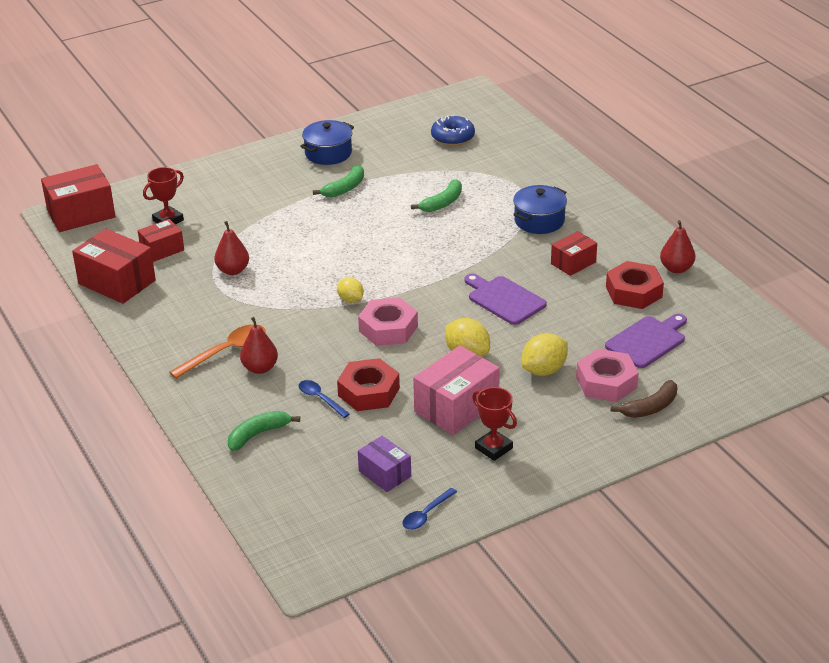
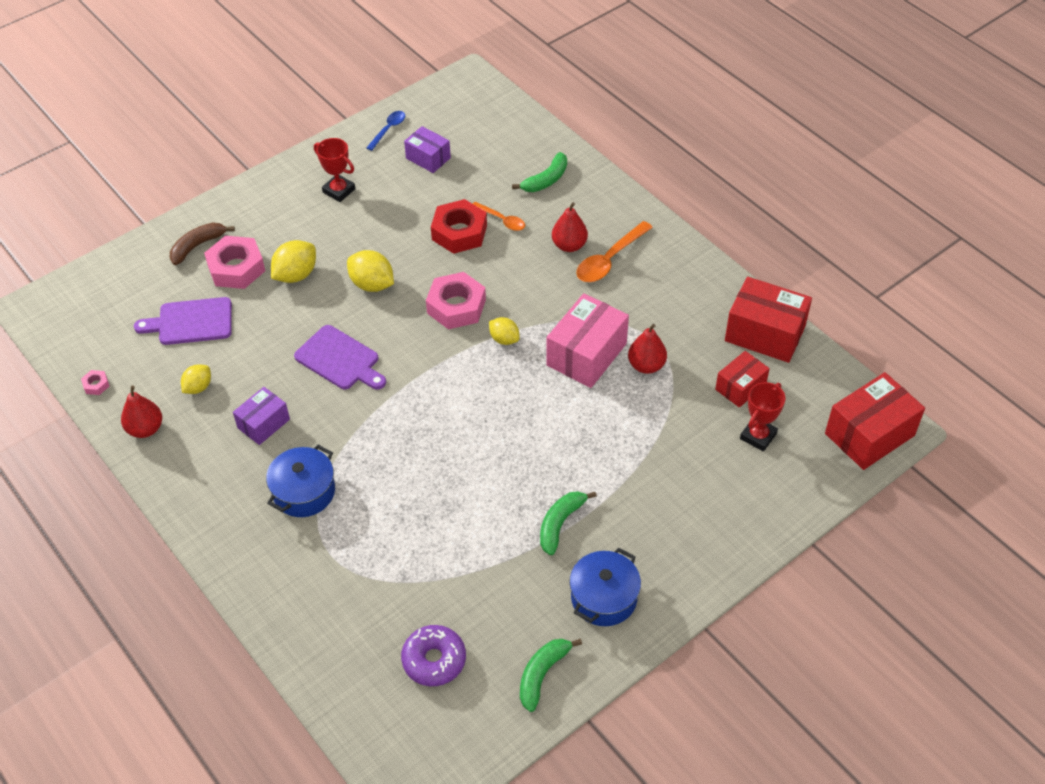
camera: 170 degrees right, 15 degrees up
(320, 399) = (502, 220): blue spoon -> orange spoon
(442, 203) = (428, 510): green banana -> green banana (542, 674)
(453, 137) = (434, 660): blue donut -> purple donut
(456, 407) = (376, 226): pink box -> pink box (586, 354)
(573, 263) = (263, 423): red box -> purple box
(633, 292) = (198, 387): red nut -> yellow lemon
(647, 341) = (191, 322): purple cutting board -> purple cutting board turned 45 degrees clockwise
(729, 302) = (96, 385): none -> pink nut

